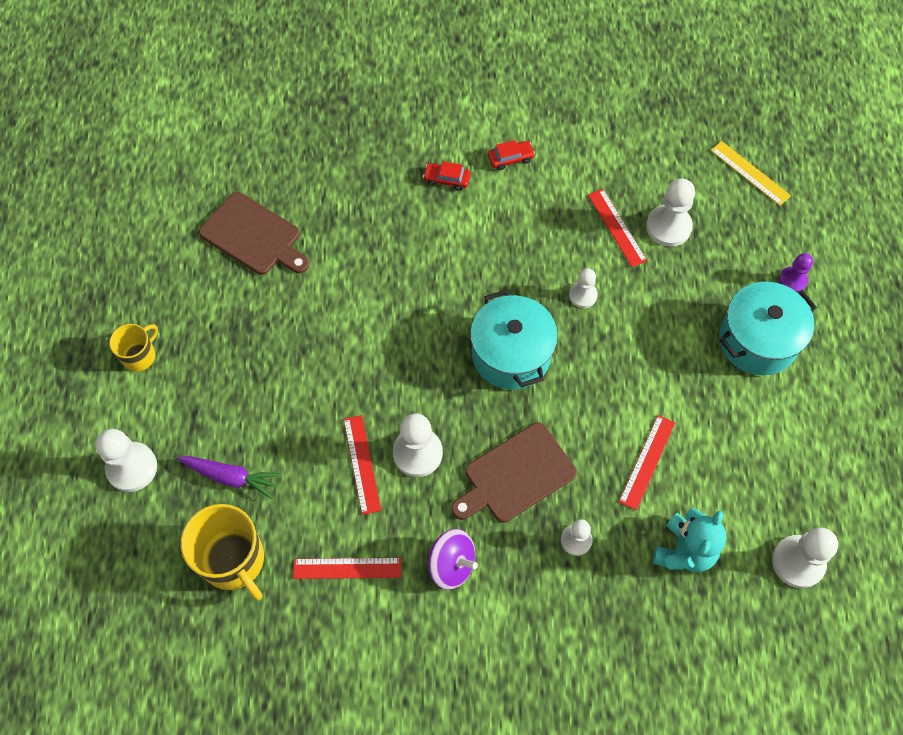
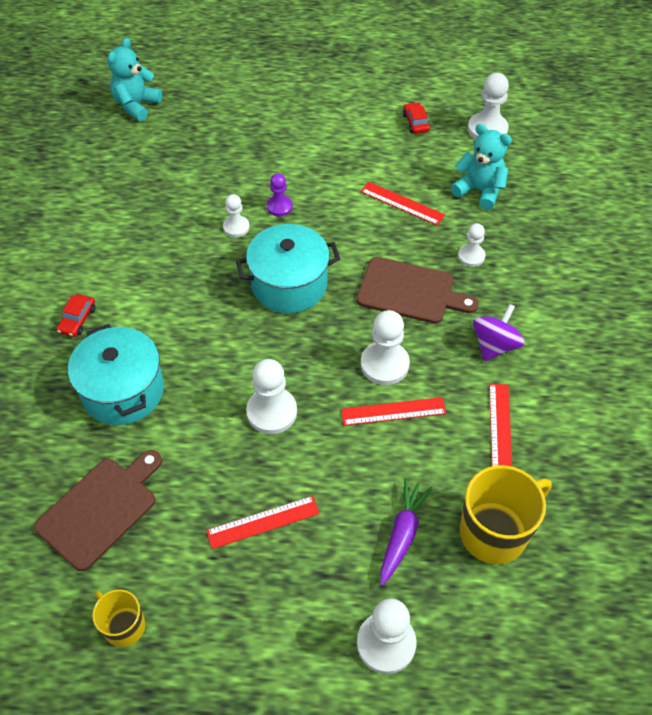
camera: 85 degrees left, 10 degrees down
(139, 356) = (240, 639): yellow mug -> yellow mug (124, 626)
(510, 158) = (68, 266): red car -> red car (415, 123)
(515, 475) = (410, 292): brown cutting board -> brown cutting board turned 45 degrees counterclockwise
(617, 227) = (169, 196): red ruler -> red ruler (263, 522)
(668, 227) = (178, 162): white pawn -> white pawn (272, 412)
(750, 173) = (136, 105): yellow ruler -> turquoise teddy bear
(757, 341) = (299, 124): turquoise pot -> turquoise pot (123, 391)
(792, 280) = (247, 96): purple pawn -> purple pawn (279, 207)

